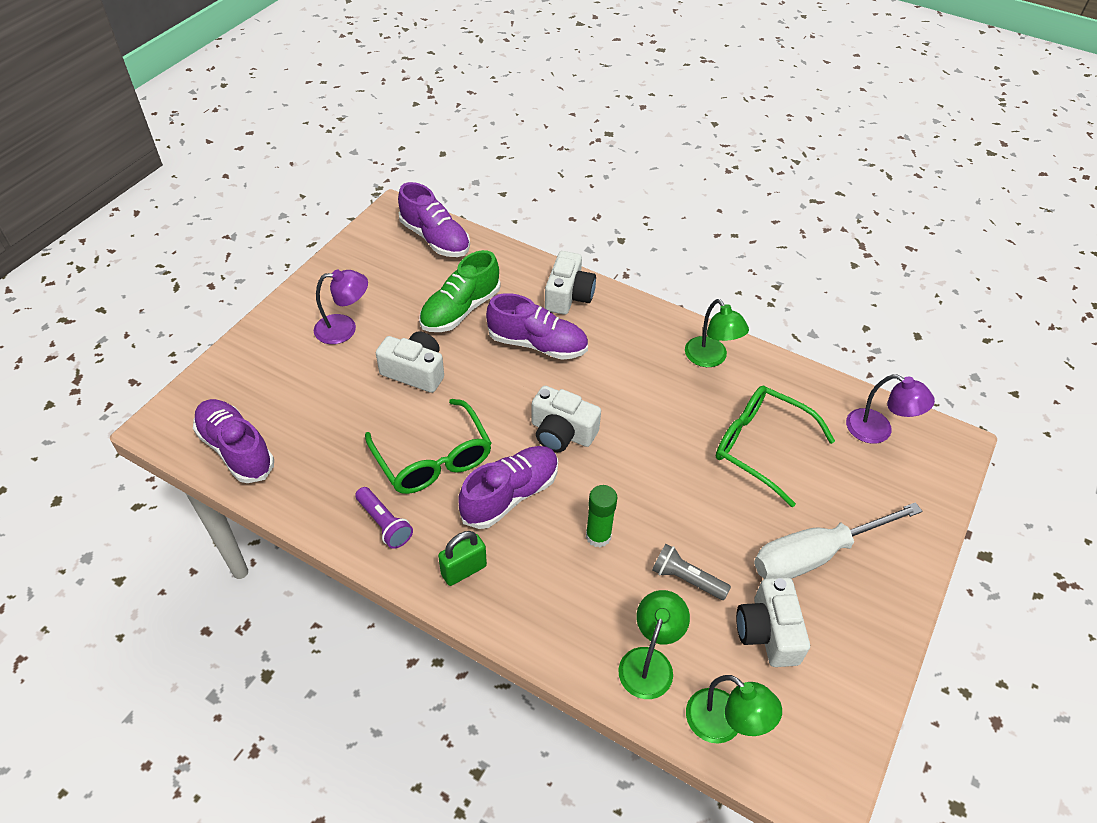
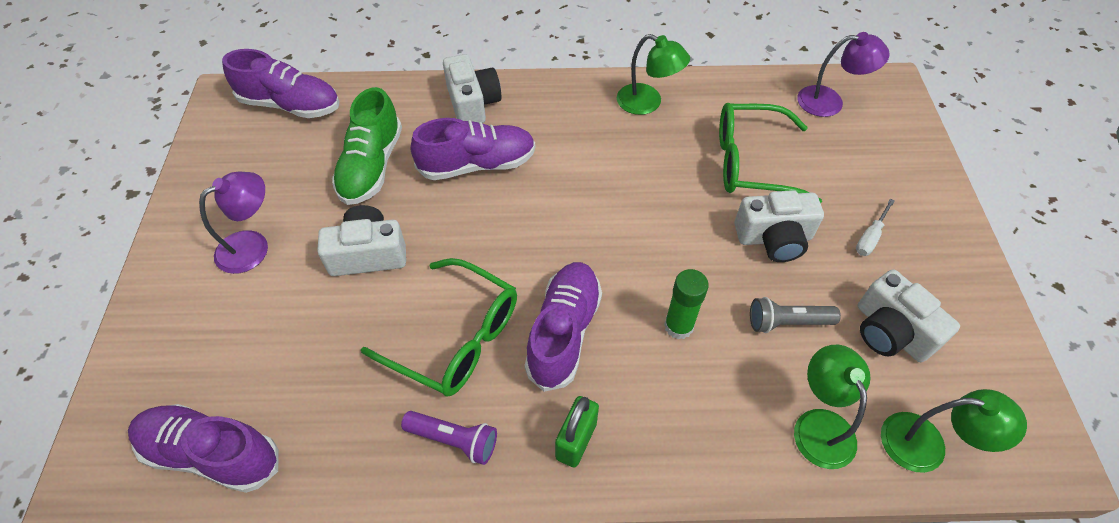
camera: 30 degrees left, 5 degrees up
(562, 432) = (567, 241): white camera -> white camera (774, 238)
(815, 555) = (870, 237): white screwdriver -> white screwdriver, size x0.42

